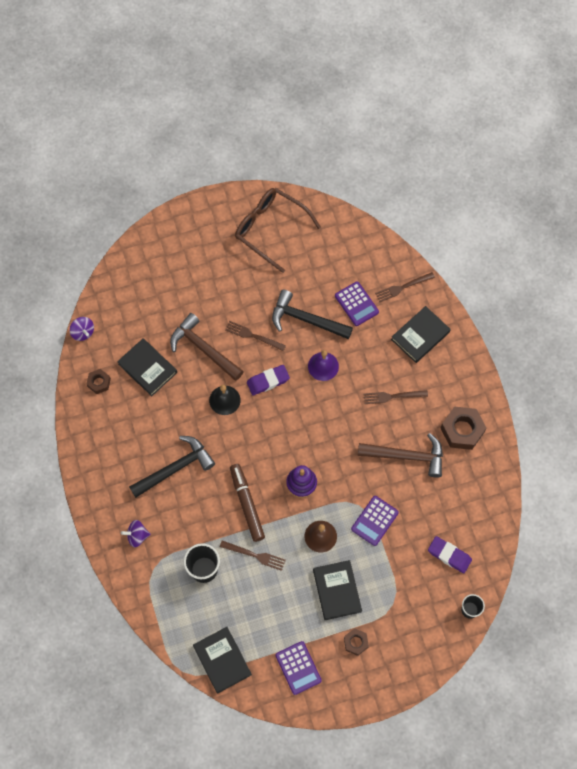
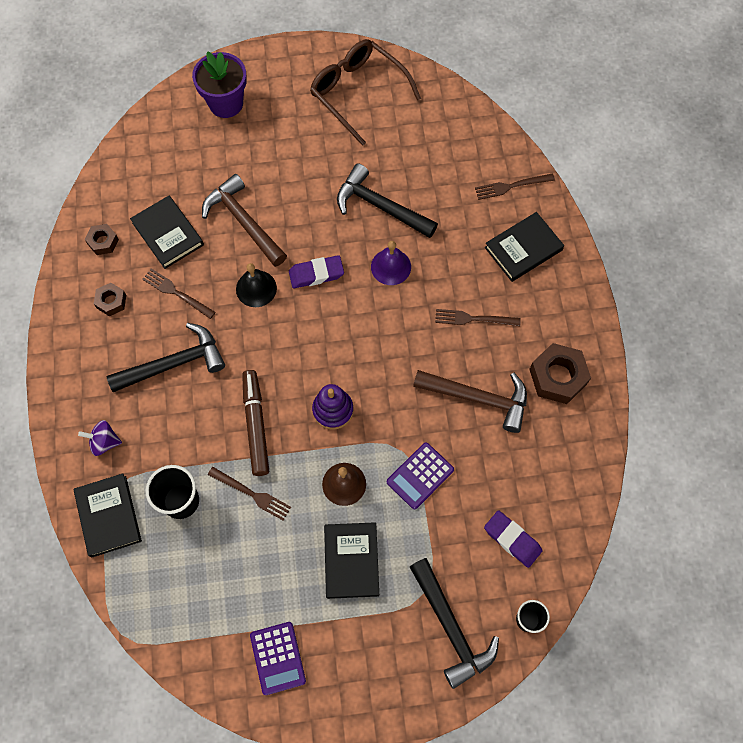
camera: 10 degrees right, 0 degrees up
(83, 332) = (98, 178): purple spinning top -> none
(169, 254) = (226, 103): none -> purple flower pot
(222, 660) = (177, 628): black book -> black book (108, 516)
(252, 335) = (308, 215): brown fork -> brown fork (176, 292)
(355, 642) = (363, 637): brown nut -> brown nut (111, 301)
(356, 304) = (448, 197): purple calculator -> none
(416, 625) = (451, 628): none -> black hammer

